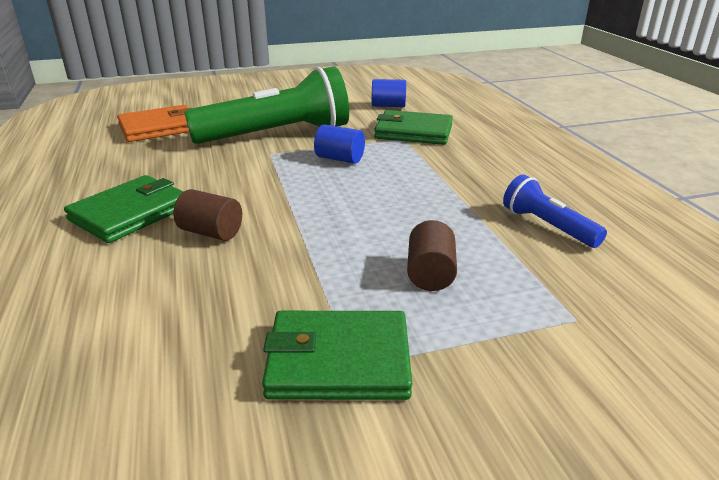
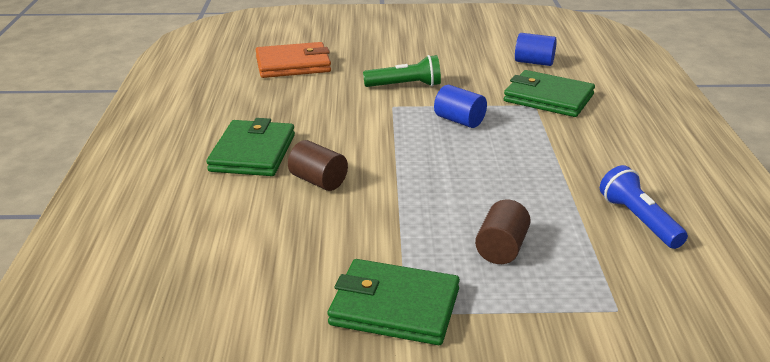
camera: 15 degrees right, 0 degrees up
(130, 213) = (253, 153): green wallet -> green wallet turned 45 degrees counterclockwise
(277, 135) = (405, 85): green flashlight -> green flashlight, size x0.48

